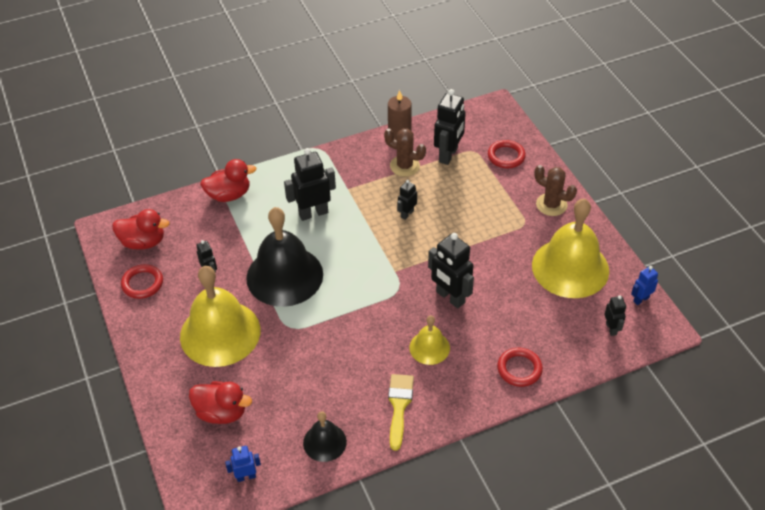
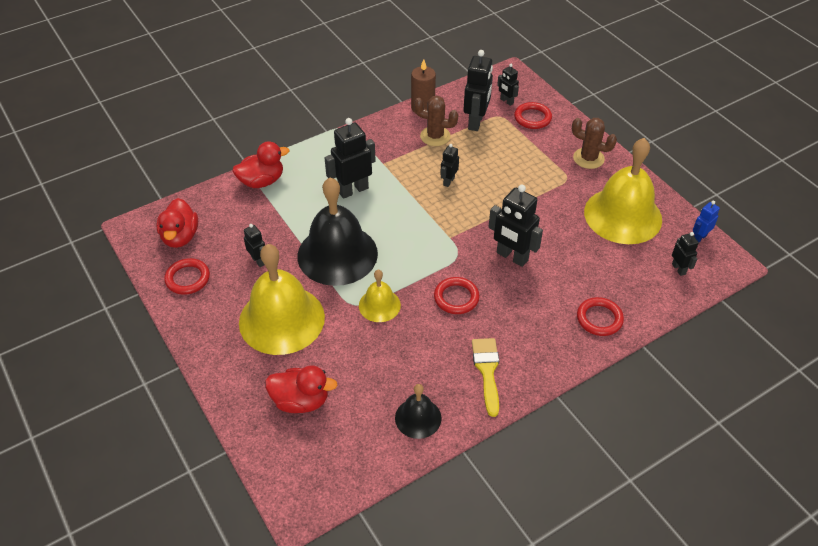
camera: 10 degrees left, 0 degrees up
(143, 242) = (180, 237): red duck -> red duck turned 90 degrees clockwise
(246, 476) = (342, 465): blue robot -> none
(387, 332) = (456, 298): none -> red ring
(429, 347) = (503, 308): yellow bell -> yellow bell (379, 305)
(484, 136) = (506, 101): none -> black robot

